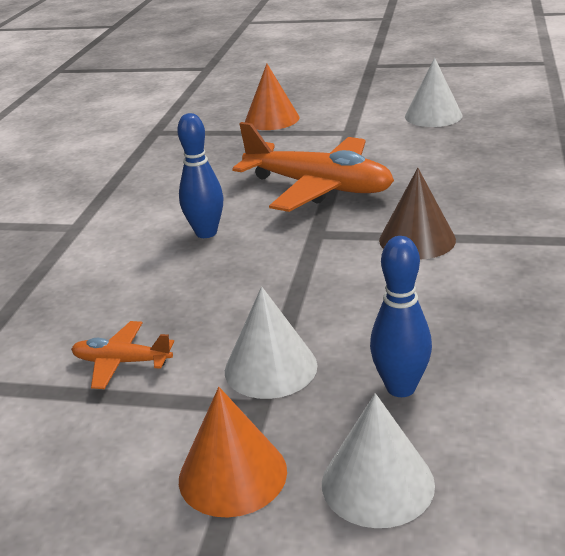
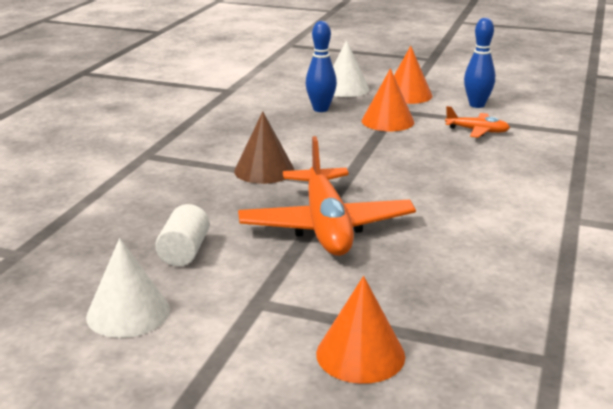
camera: 175 degrees left, 5 degrees down
(206, 233) = (438, 197): blue bowling pin -> blue bowling pin (477, 105)
(270, 368) = (387, 121): white cone -> orange cone
(318, 187) = (326, 226): orange plane -> orange plane turned 135 degrees counterclockwise
(430, 151) = (184, 252): none -> white cylinder

